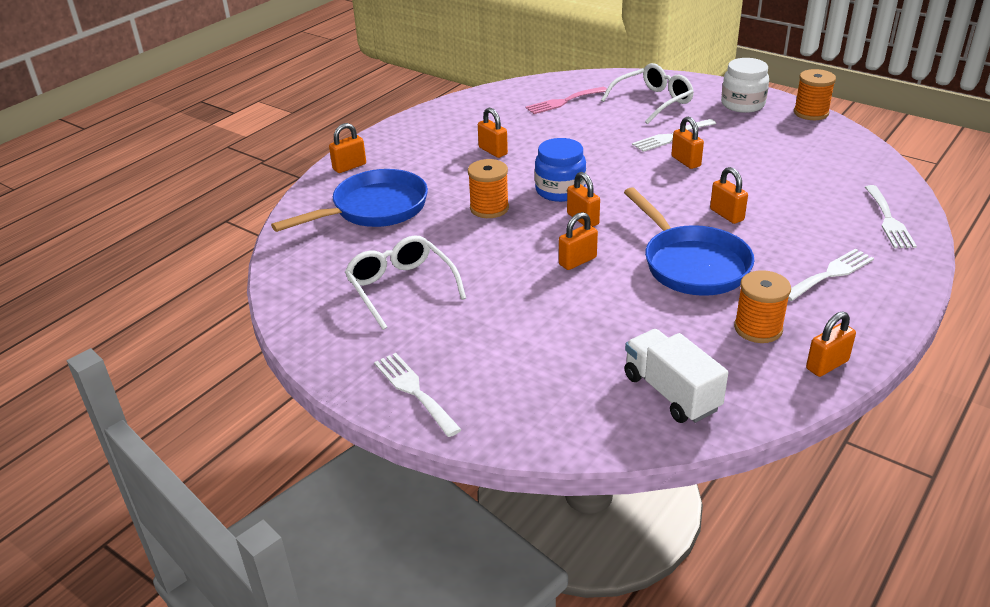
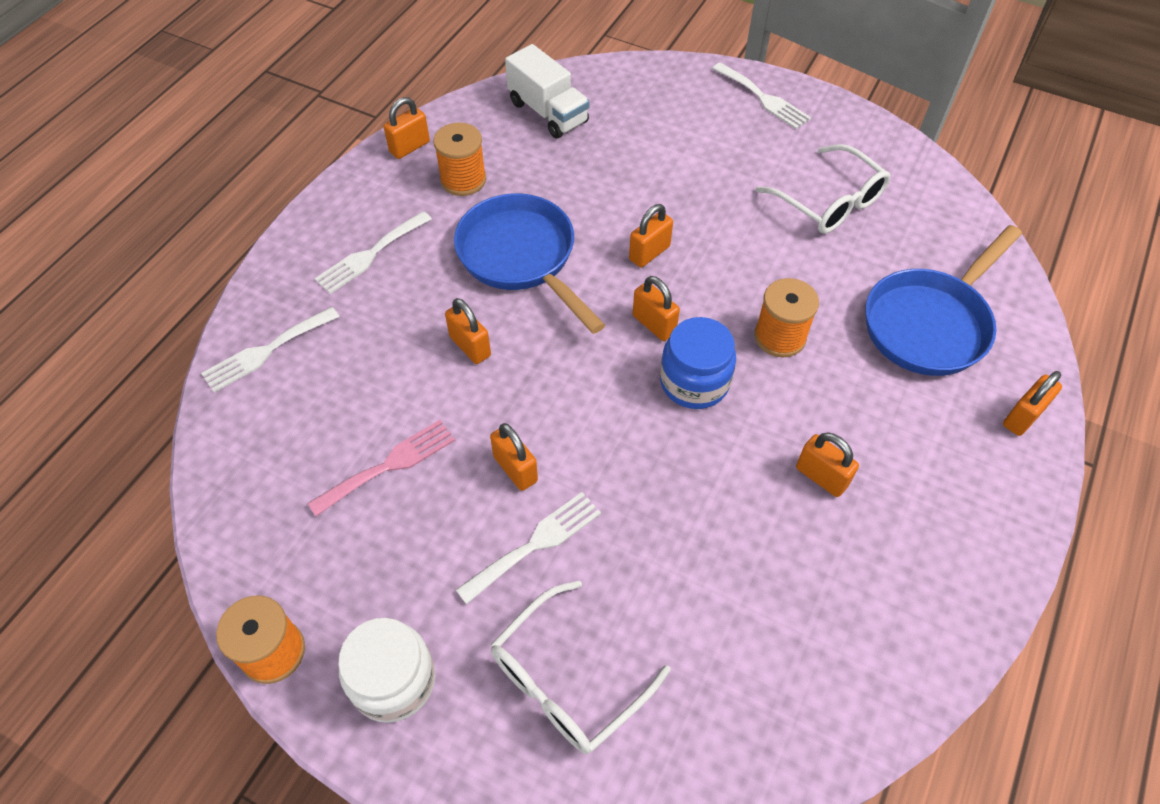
camera: 170 degrees right, 20 degrees up
(563, 101) = (742, 667): pink fork -> pink fork (389, 465)
(888, 220) = (266, 351): white fork -> white fork turned 120 degrees counterclockwise

